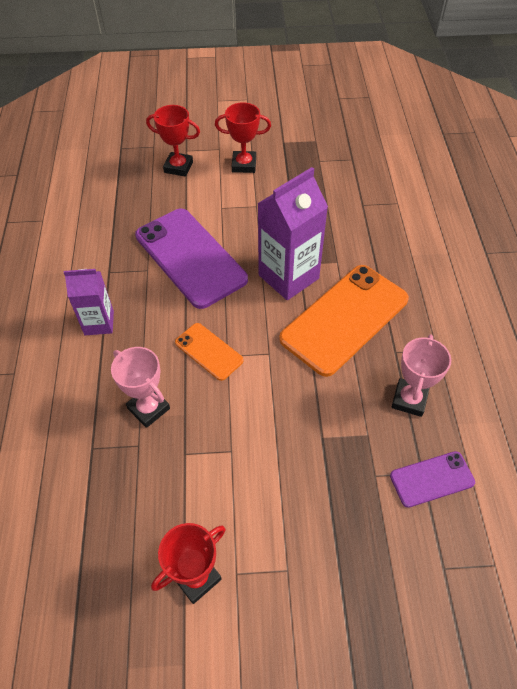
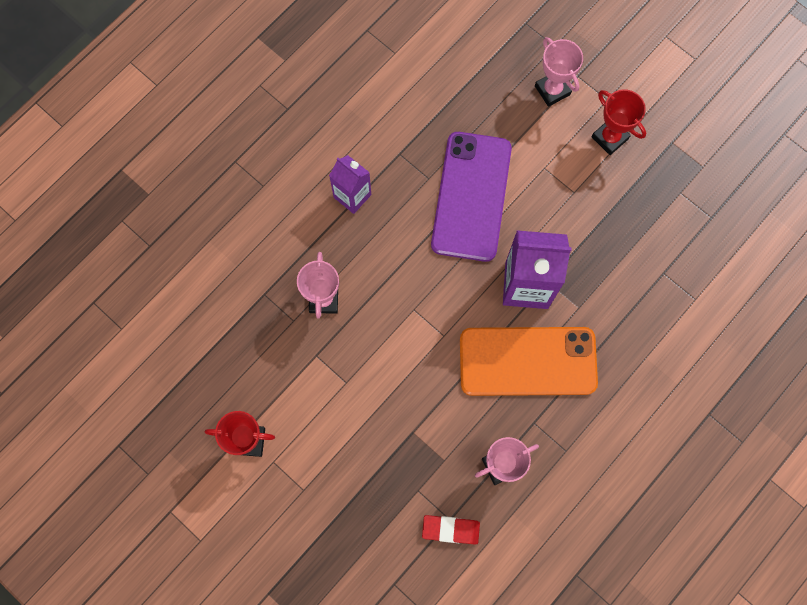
camera: 45 degrees right, 20 degrees up
(178, 167) = (552, 90): red trophy -> pink trophy
(209, 351) = (404, 293): orange phone -> none
(432, 479) = (450, 529): purple phone -> red eraser

